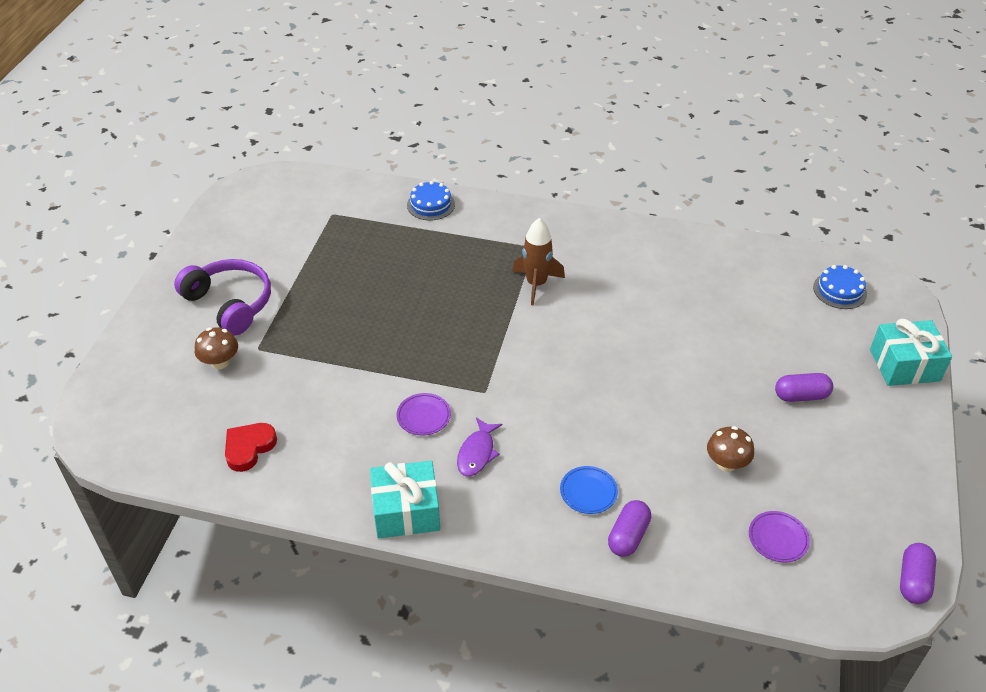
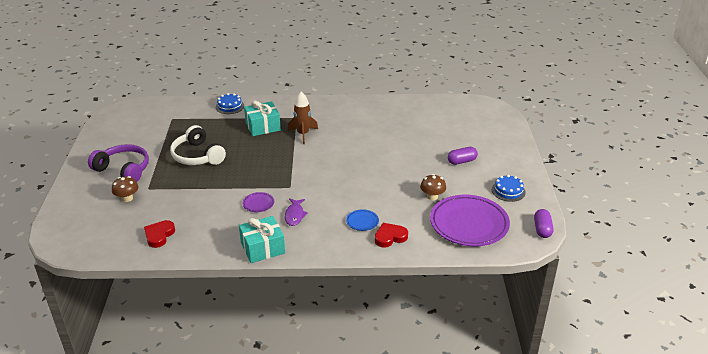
camera: 15 degrees left, 10 degrees down
(352, 297) = (197, 156): none -> white headphones
(628, 536) = (390, 237): purple capsule -> red heart
(778, 538) = (469, 224): purple plate -> purple plate, size x2.40
(839, 290) = (467, 113): blue cake -> blue cake (508, 191)
(904, 365) = (510, 140): turquoise gift -> turquoise gift (263, 126)

